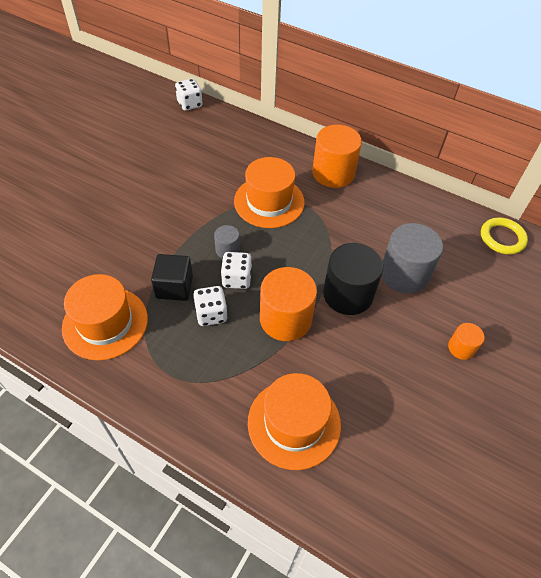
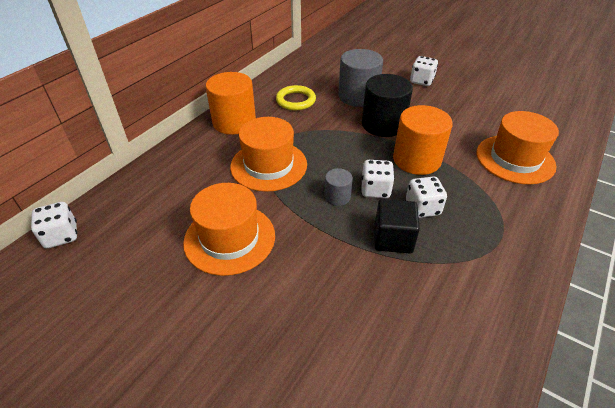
camera: 85 degrees left, 10 degrees down
(105, 323) = (456, 300): orange hat -> orange hat (229, 238)
(461, 348) = (421, 81): orange cylinder -> white dice
(502, 238) = (319, 53): yellow ring -> yellow ring (296, 100)

